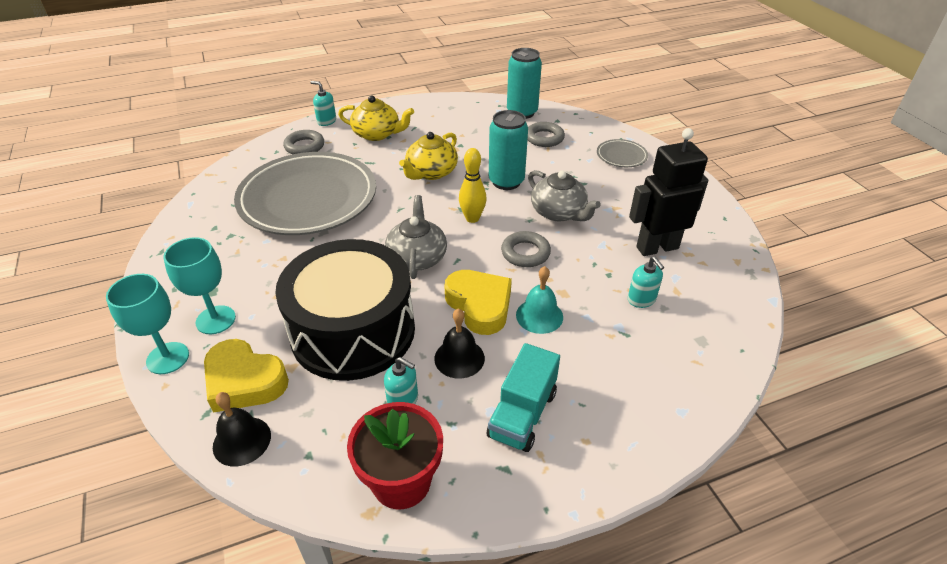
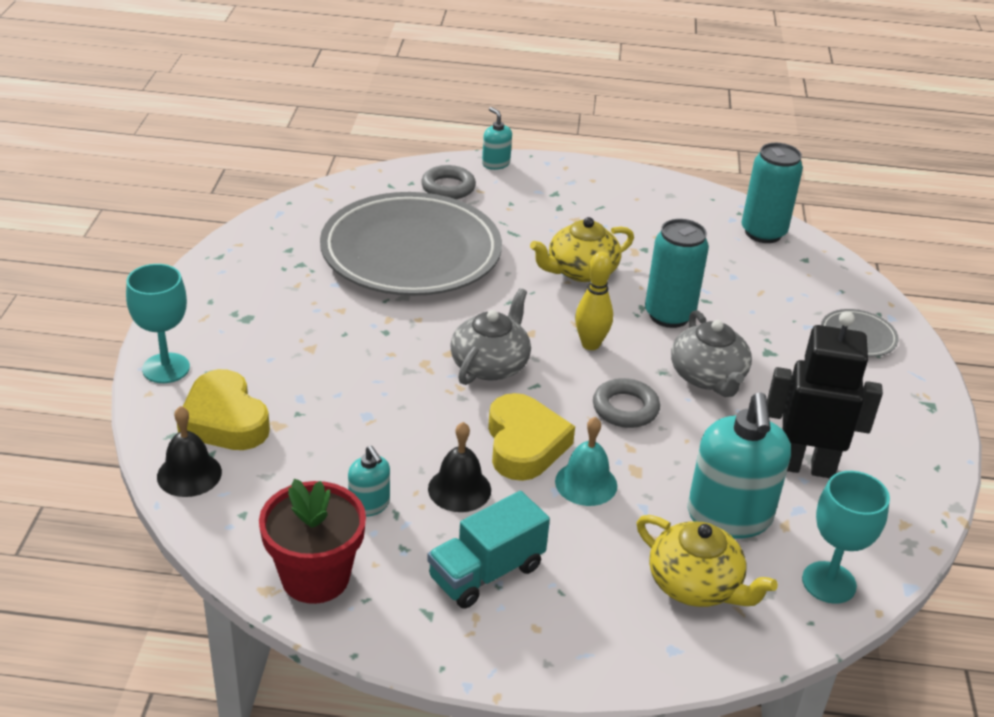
camera: 25 degrees right, 5 degrees down
(215, 320) = (233, 349): turquoise goblet -> turquoise goblet (829, 582)
(353, 331) = (364, 415): black drum -> none
(377, 134) = (547, 200): yellow teapot -> yellow teapot (695, 585)
(544, 138) = (767, 277): grey ring -> none
(641, 299) = (729, 516): turquoise soap dispenser -> turquoise soap dispenser, size x2.05

